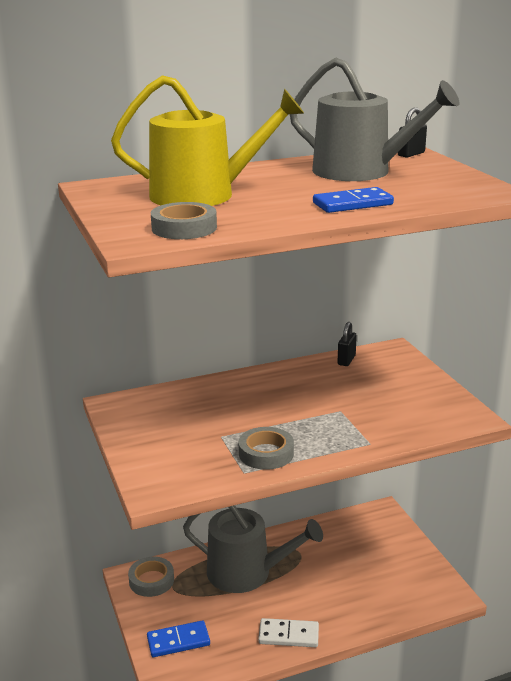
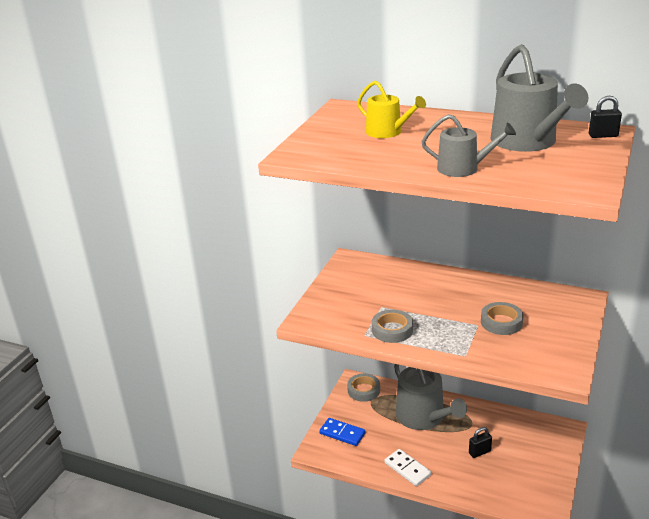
camera: 45 degrees right, 5 degrees up
(184, 228) = (331, 154): grey tape -> grey tape (501, 322)
(203, 195) = (387, 132): yellow watering can -> yellow watering can, size x0.59
(346, 360) = (535, 291): black padlock -> black padlock (479, 452)
(352, 204) = (463, 168): blue domino -> grey watering can

